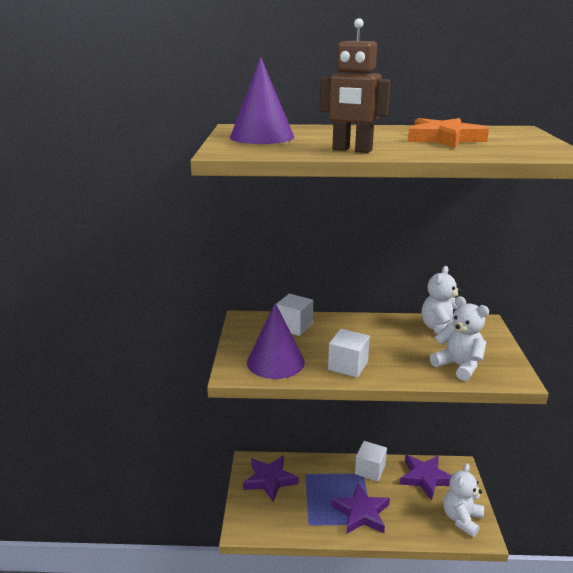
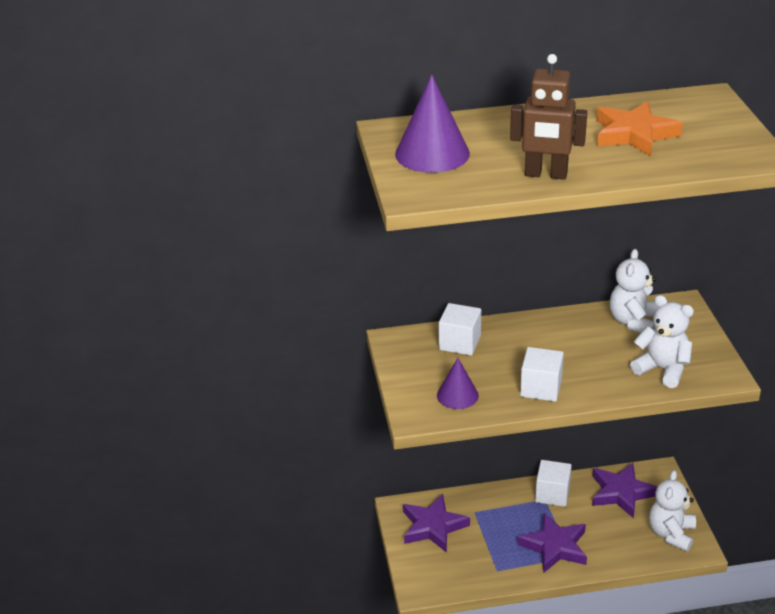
camera: 10 degrees left, 10 degrees up
(275, 362) = (457, 395): purple cone -> purple cone, size x0.61

